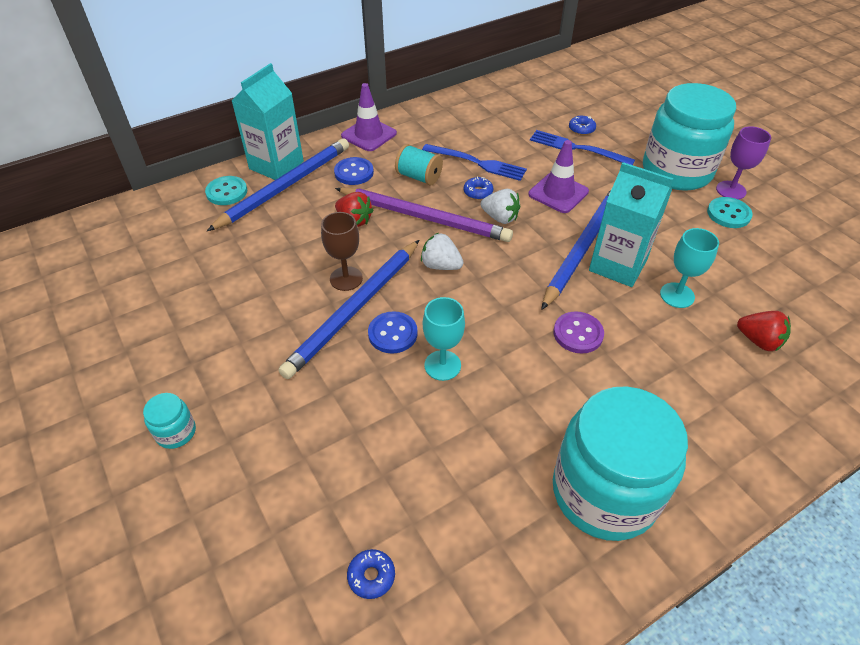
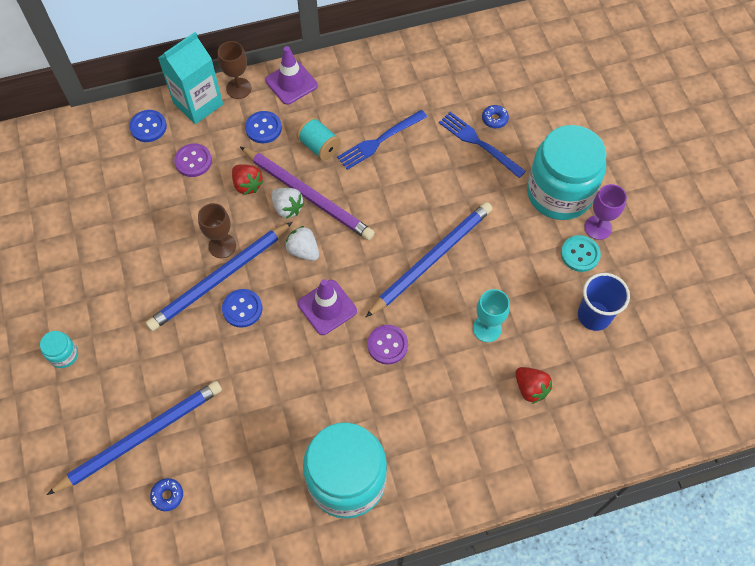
camera: 15 degrees right, 15 degrees up
(227, 192) = (148, 127): turquoise button -> blue button
(285, 186) = (199, 131): blue pencil -> blue pencil (141, 437)
(286, 211) = (193, 161): none -> purple button
(315, 147) = (238, 88): none -> brown goblet
(442, 365) = (270, 347): turquoise goblet -> none
(478, 163) = (379, 141): blue fork -> blue fork turned 105 degrees clockwise
(478, 192) = (365, 177): blue donut -> none
(500, 218) = (373, 211): white strawberry -> white strawberry (287, 208)
(558, 193) = (436, 194): purple traffic cone -> purple traffic cone (327, 307)
(618, 265) = (452, 286): turquoise carton -> none
(778, 261) = (594, 316): none -> blue cup

